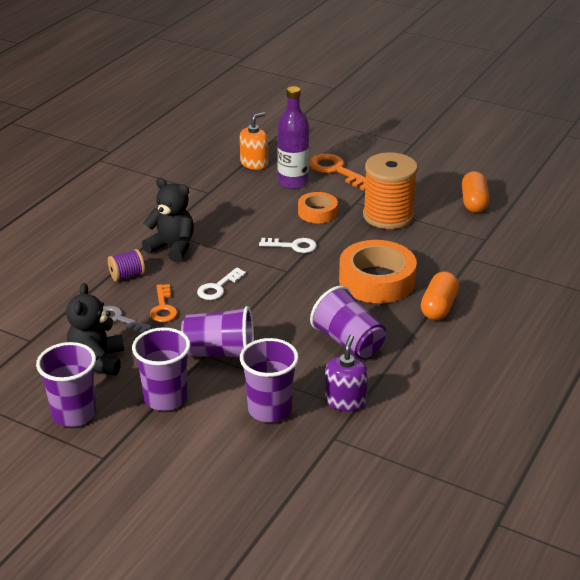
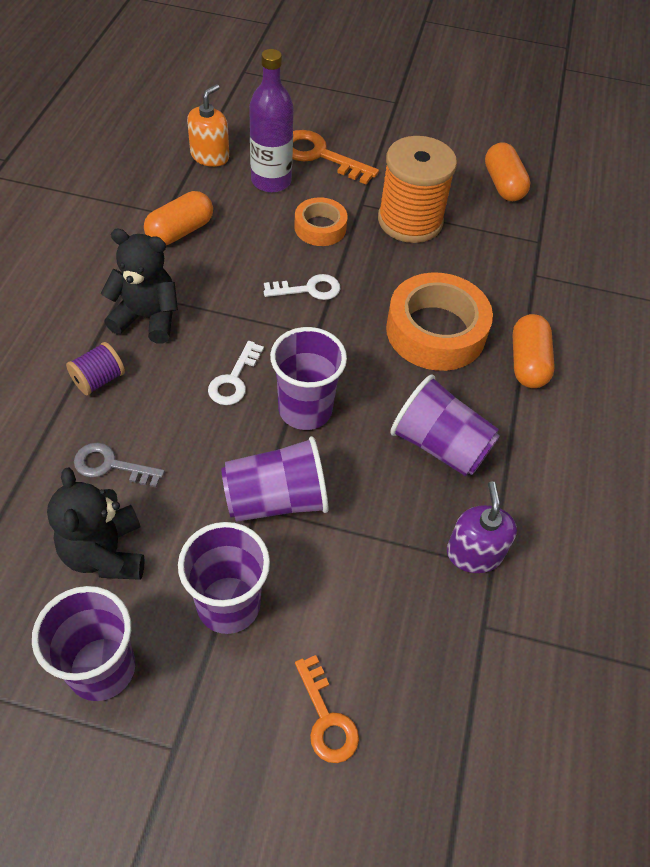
camera: 20 degrees left, 20 degrees up
(163, 308) = (169, 431): orange key -> orange key (326, 718)
(215, 203) = (180, 231): none -> orange capsule
(269, 409) = (380, 592): purple cup -> purple cup (305, 409)

